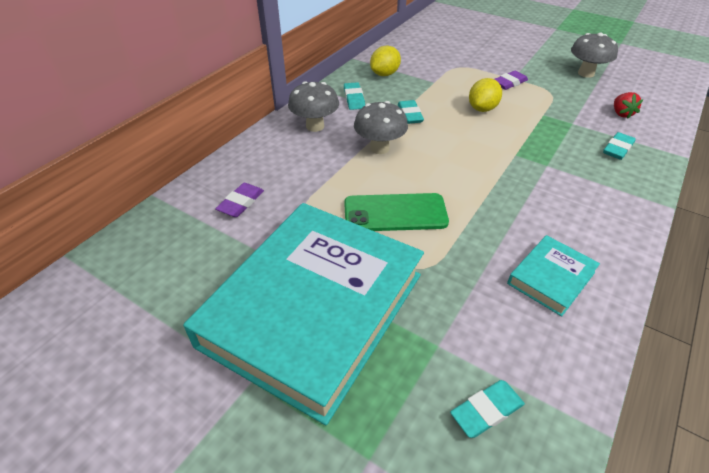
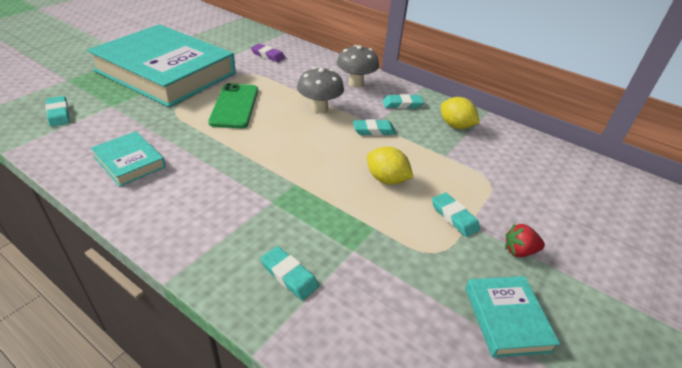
camera: 90 degrees right, 5 degrees down
(509, 83) = (454, 217): purple eraser -> turquoise eraser
(586, 73) = (506, 319): grey mushroom -> turquoise book
(621, 114) = (377, 317): red strawberry -> red strawberry (519, 251)

